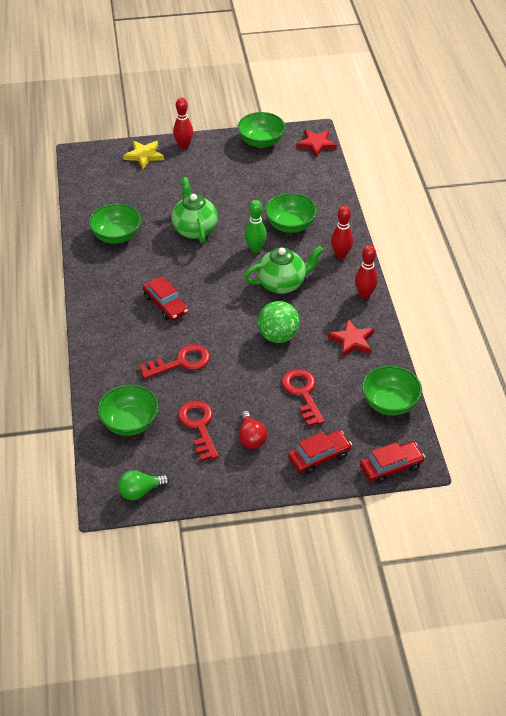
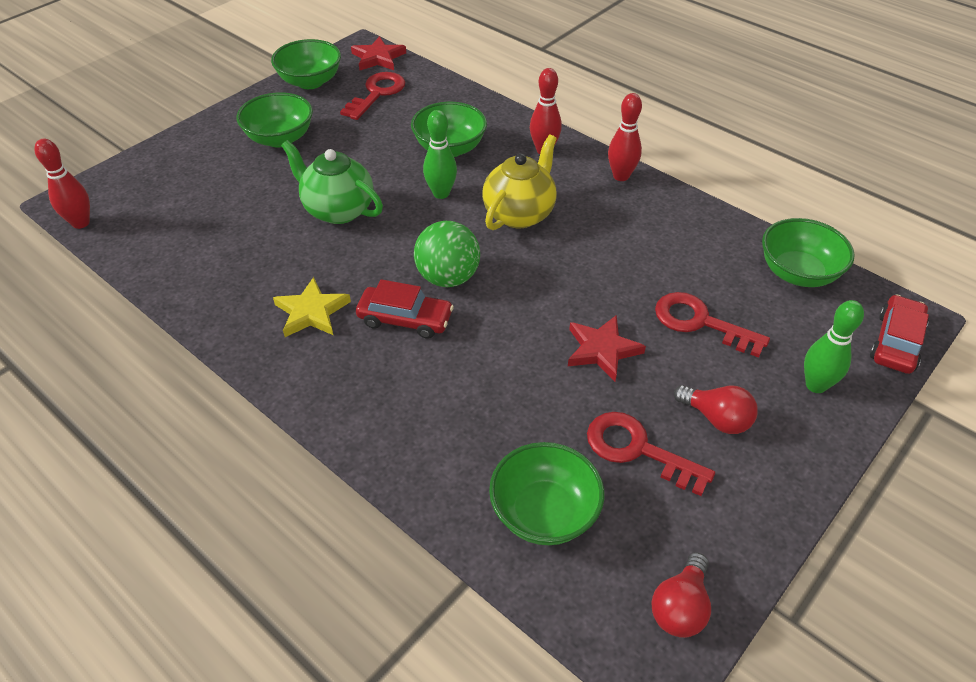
camera: 40 degrees left, 0 degrees up
(116, 236) = (237, 272): green bowl -> green bowl (280, 138)
(140, 491) = (680, 607): green light bulb -> red light bulb
(144, 155) = (171, 160): yellow star -> yellow star (311, 312)
(181, 362) = (513, 381): red key -> red key (377, 94)
(184, 146) = (215, 127): red bowling pin -> red bowling pin (81, 223)
(278, 336) = (589, 274): green ball -> green ball (448, 278)
(282, 284) = (519, 213): green teapot -> yellow teapot
(319, 456) = (815, 385): red car -> green bowling pin
(352, 340) = (672, 230): red star -> red star (602, 350)

